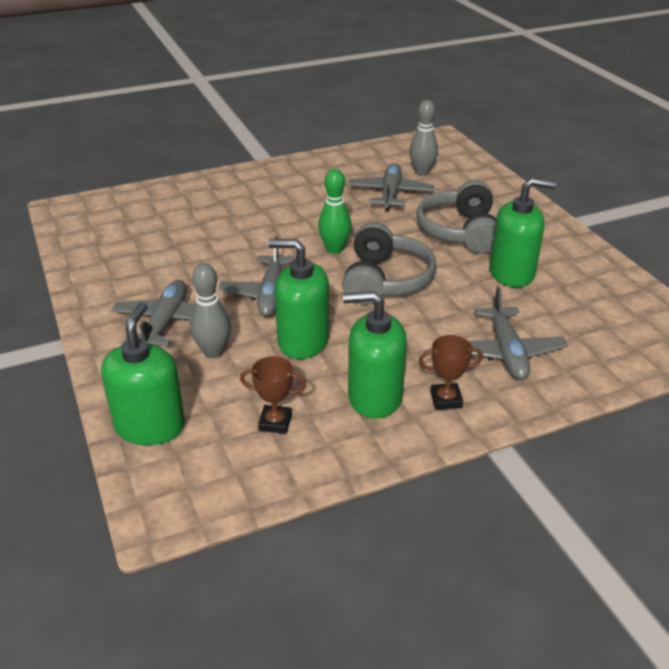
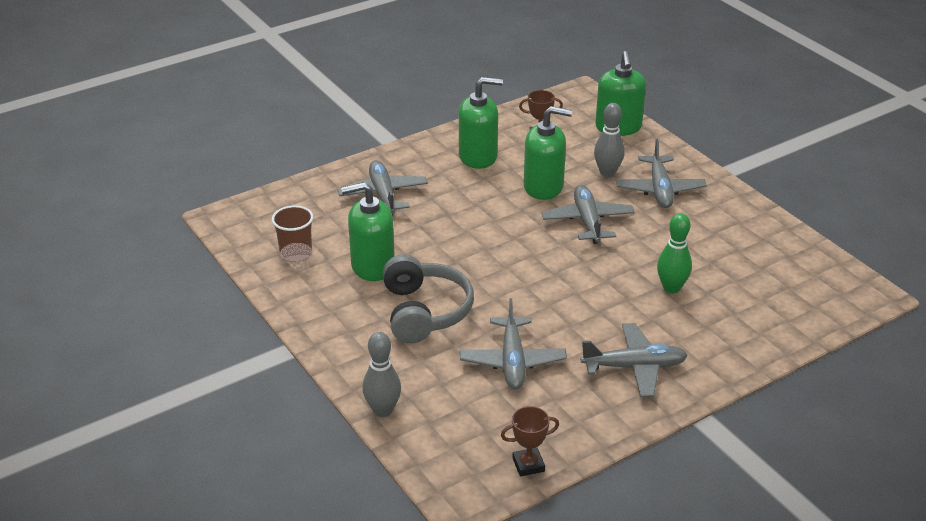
camera: 170 degrees right, 0 degrees up
(296, 183) = (634, 367): none -> grey plane
(334, 249) = (550, 274): green bowling pin -> green bowling pin (671, 288)
(385, 280) = (491, 246): grey headphones -> none
(422, 172) = (480, 409): grey bowling pin -> grey bowling pin (383, 410)
(446, 399) = (428, 160): brown trophy -> brown trophy (528, 465)
(597, 293) = (296, 254): none -> brown cup

